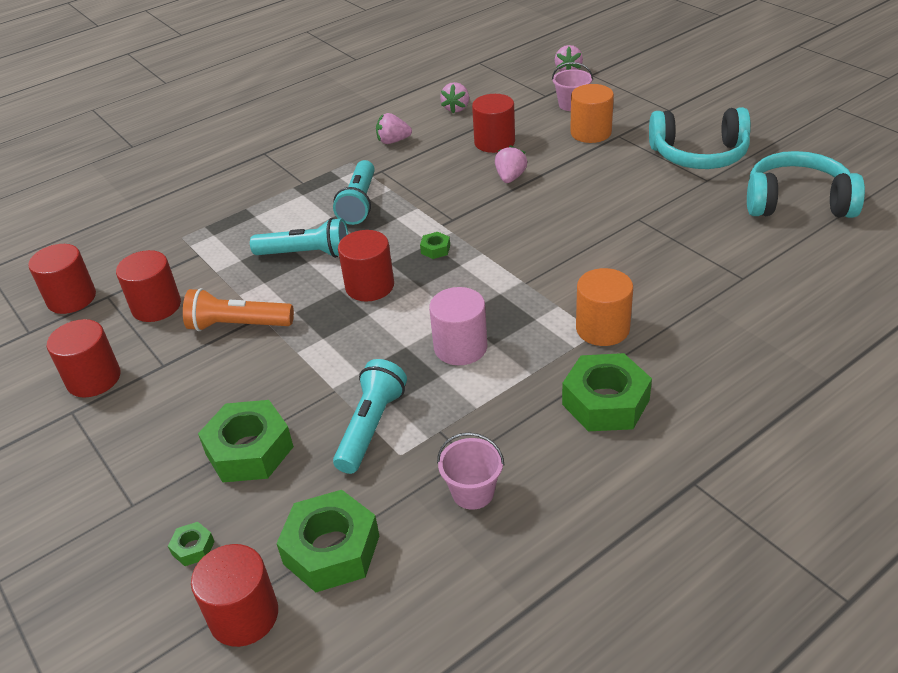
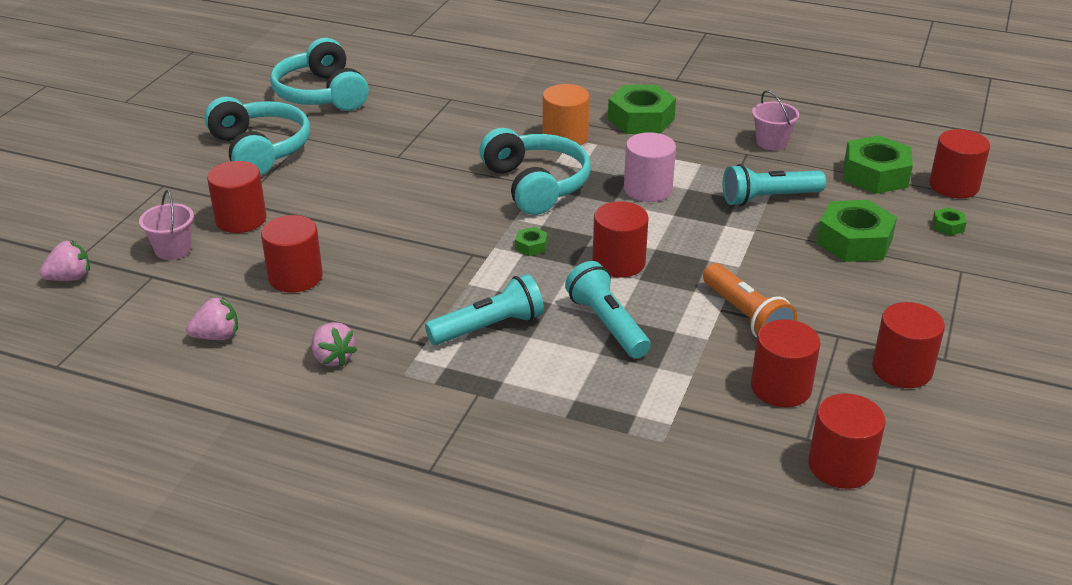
camera: 125 degrees left, 5 degrees down
(510, 178) = (369, 243): pink strawberry -> none
(526, 281) = (536, 185): none -> turquoise headphones
(590, 133) = (241, 219): orange cylinder -> red cylinder

